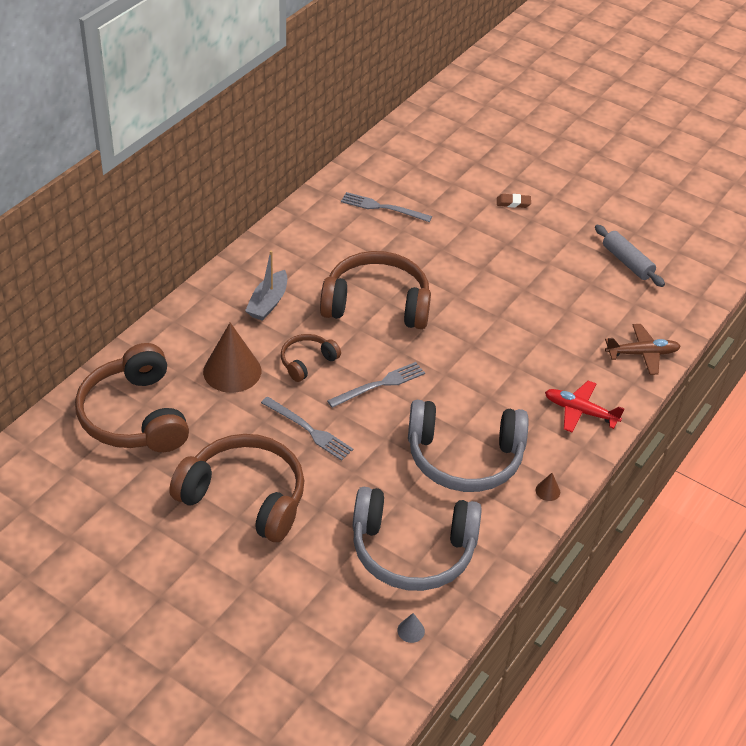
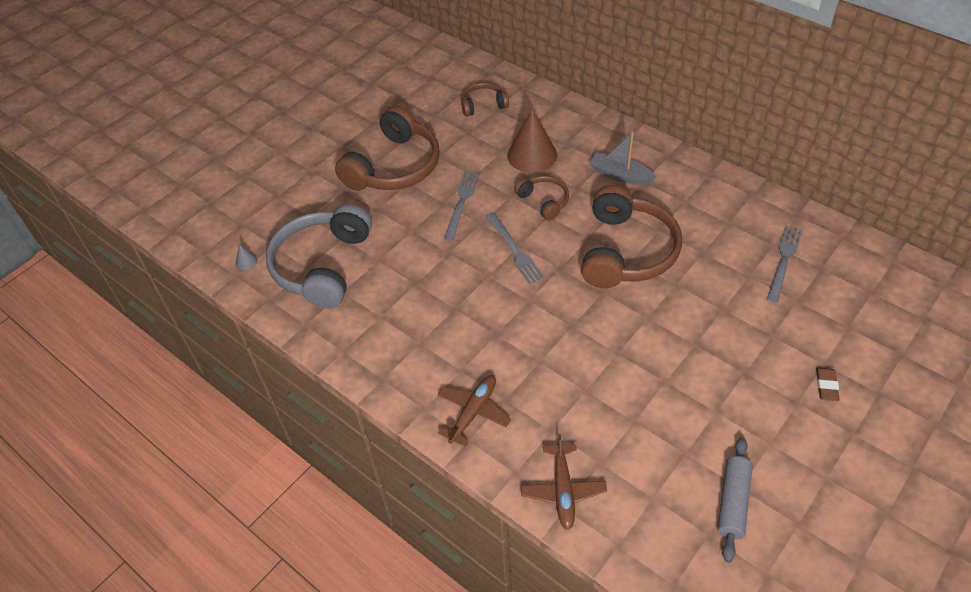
camera: 100 degrees right, 5 degrees up
(135, 416) = (483, 105): brown headphones -> brown headphones, size x0.50
(308, 430) = (462, 202): grey fork -> grey fork turned 150 degrees clockwise
(464, 457) = (420, 308): grey headphones -> none
(547, 491) = (371, 370): brown cone -> none
(580, 411) = (473, 412): red plane -> brown plane
(627, 262) = (733, 502): grey rolling pin -> grey rolling pin turned 45 degrees counterclockwise

